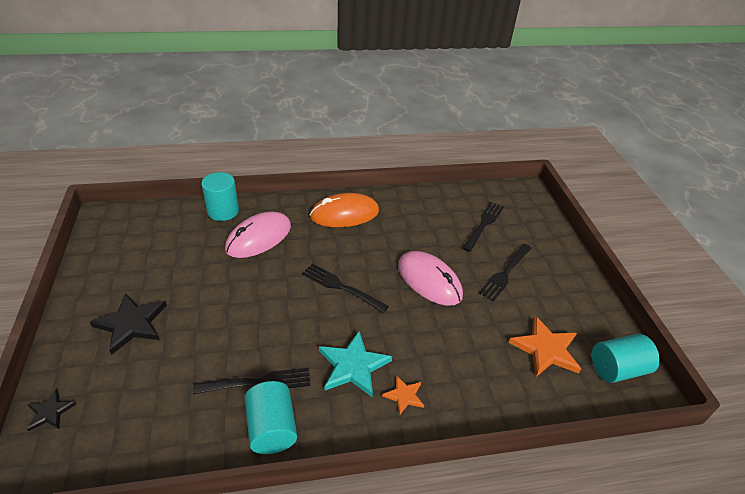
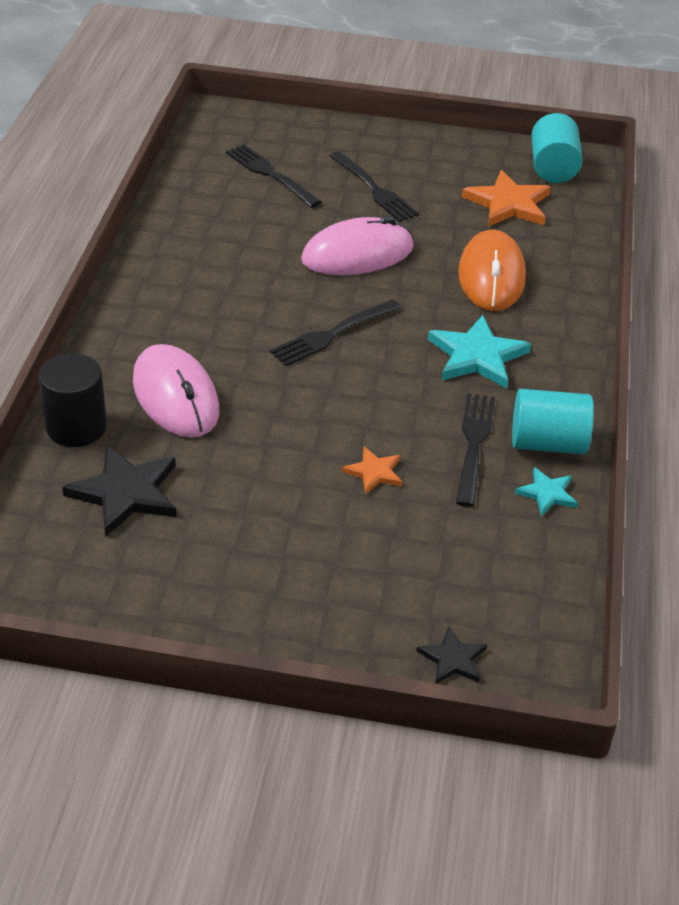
camera: 70 degrees left, 0 degrees up
(131, 324) = (311, 563): black star -> black star (126, 493)
(216, 438) = (547, 493): none -> turquoise star
(223, 211) = (76, 427): turquoise cylinder -> black cylinder
(344, 214) = (169, 294): orange mouse -> orange mouse (491, 276)
(404, 396) = (536, 327): orange star -> orange star (374, 472)

